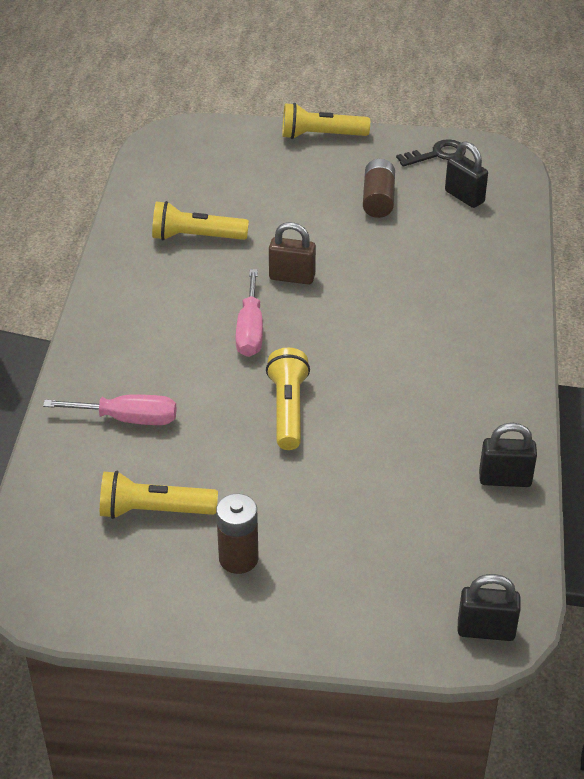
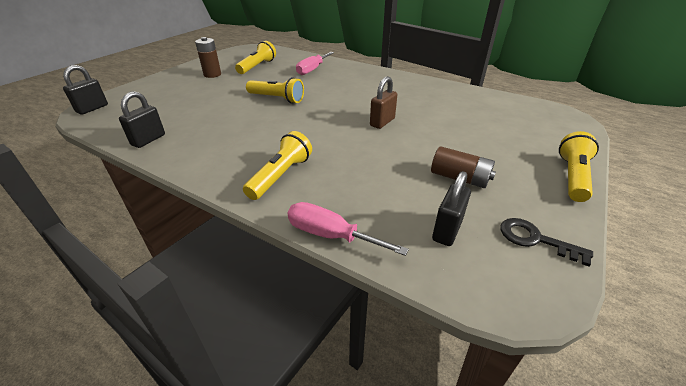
camera: 115 degrees right, 5 degrees down
(196, 237) = (441, 104): yellow flashlight -> yellow flashlight (280, 176)
(250, 330) = (344, 102): pink screwdriver -> pink screwdriver (330, 235)
(437, 154) = (535, 239): black key -> black key turned 120 degrees clockwise
(464, 197) = (447, 230): black padlock -> black padlock turned 45 degrees counterclockwise

